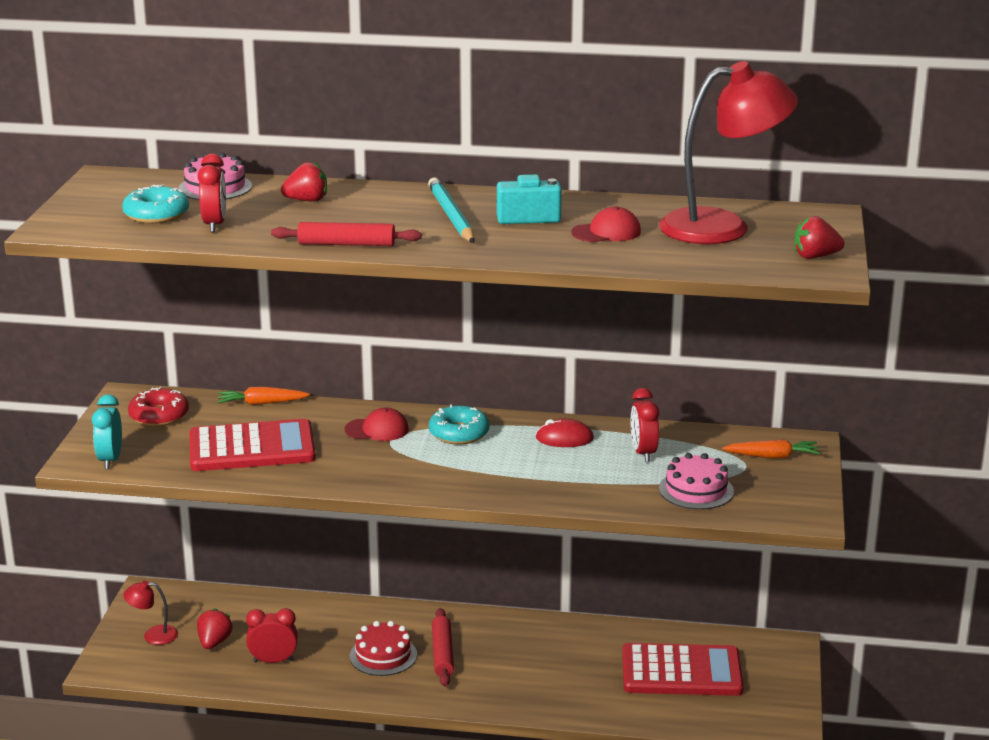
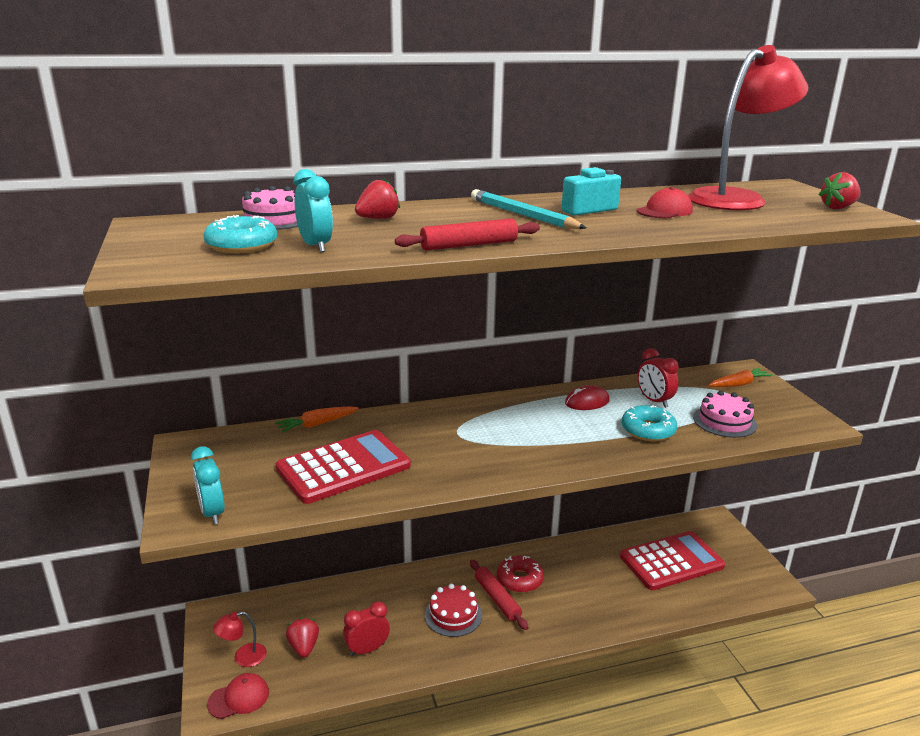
camera: 25 degrees left, 0 degrees up
(159, 416) = (230, 456): red donut -> red donut (519, 580)
(215, 225) = (315, 246): red clock -> turquoise clock
(377, 429) = (437, 426): red cap -> red cap (239, 698)
(459, 433) = (505, 415): turquoise donut -> turquoise donut (648, 430)

